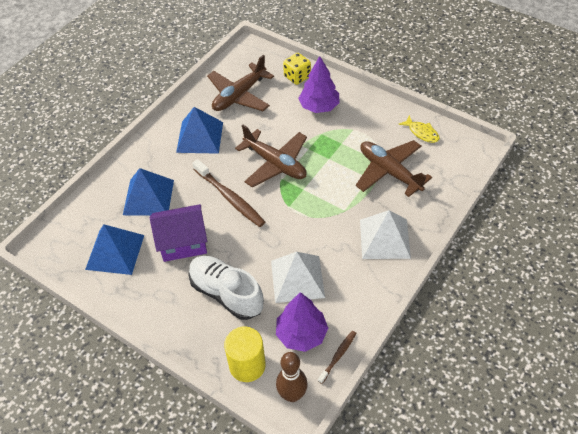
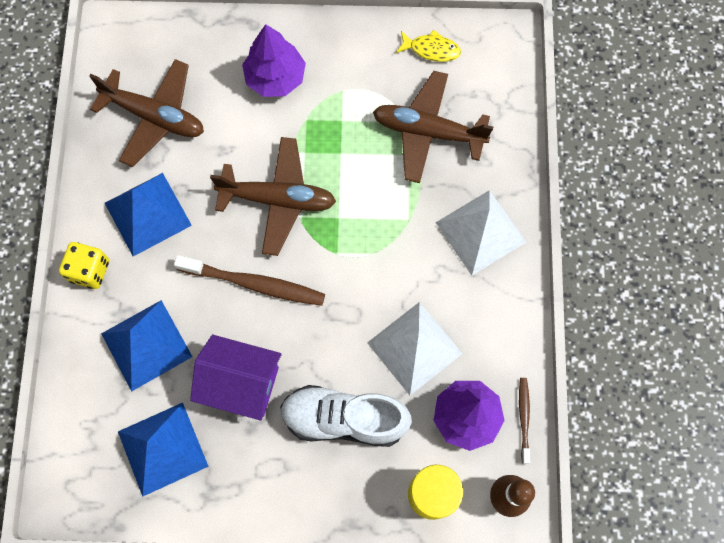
camera: 35 degrees left, 20 degrees up
(183, 243) = (241, 383): purple house -> purple house turned 60 degrees clockwise
(239, 95) = (154, 117): brown plane -> brown plane turned 75 degrees counterclockwise
(297, 77) = (213, 43): yellow dice -> yellow dice (89, 271)

